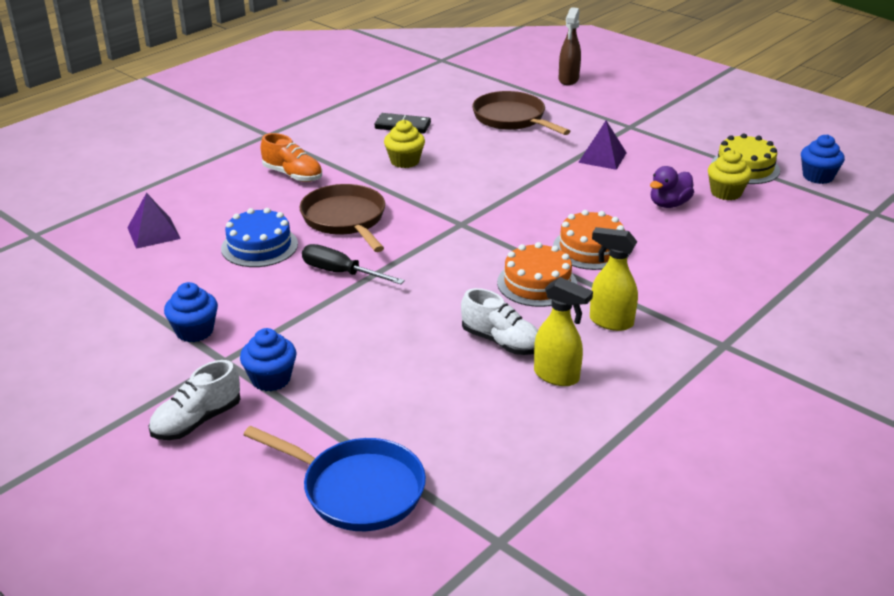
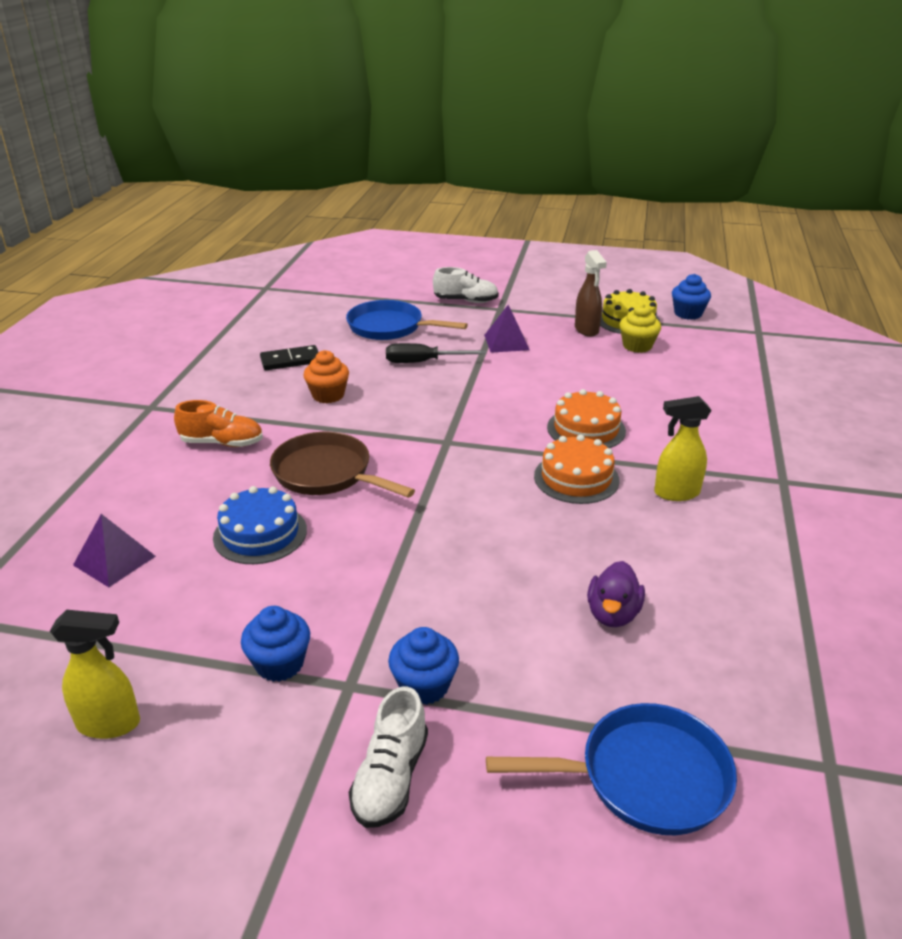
camera: 30 degrees left, 0 degrees up
(341, 273) = (379, 533): black screwdriver -> black screwdriver (423, 362)
(405, 161) = (328, 395): yellow cupcake -> orange cupcake
(501, 342) = (607, 549): white shoe -> white shoe (466, 301)
(512, 119) = (390, 327): brown pan -> blue pan
(557, 376) = (690, 564): yellow spray bottle -> yellow spray bottle (110, 724)
(568, 80) = (404, 280): brown spray bottle -> brown spray bottle (586, 330)
(669, 204) = (605, 369): purple duck -> purple duck (613, 614)

